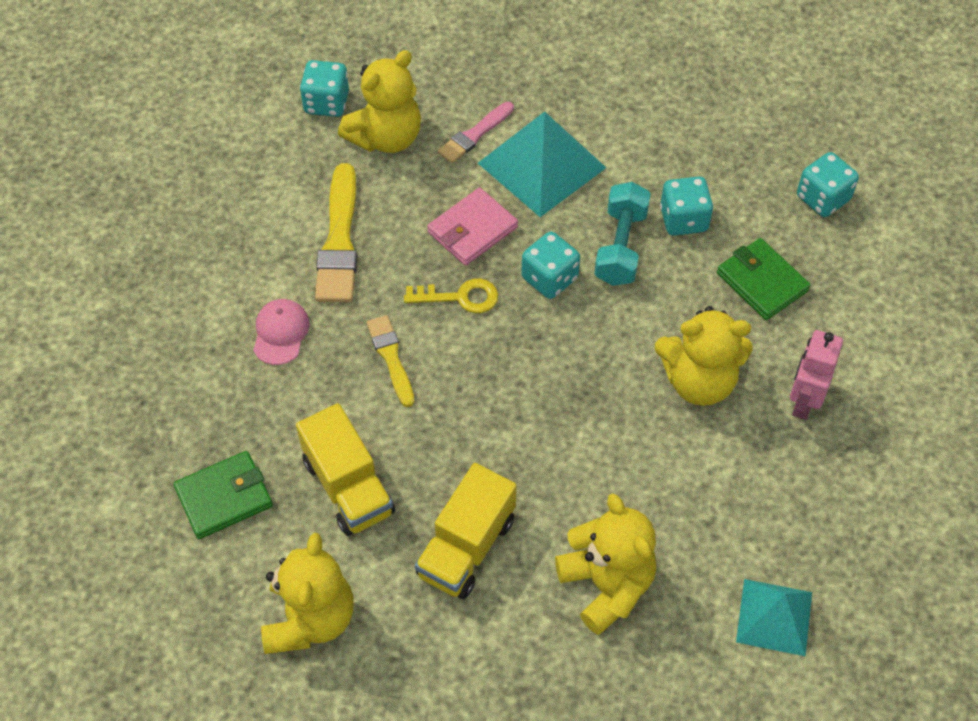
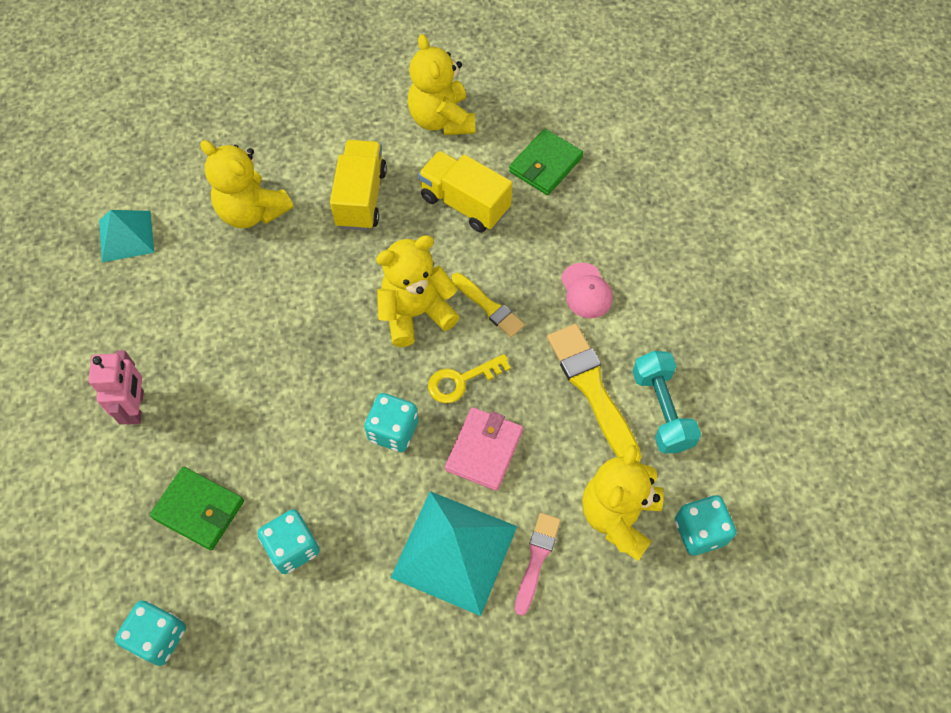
camera: 155 degrees right, 5 degrees up
(621, 247) = (342, 491): turquoise dumbbell -> turquoise dumbbell (661, 410)
(698, 381) = (230, 389): yellow teddy bear -> yellow teddy bear (415, 313)

